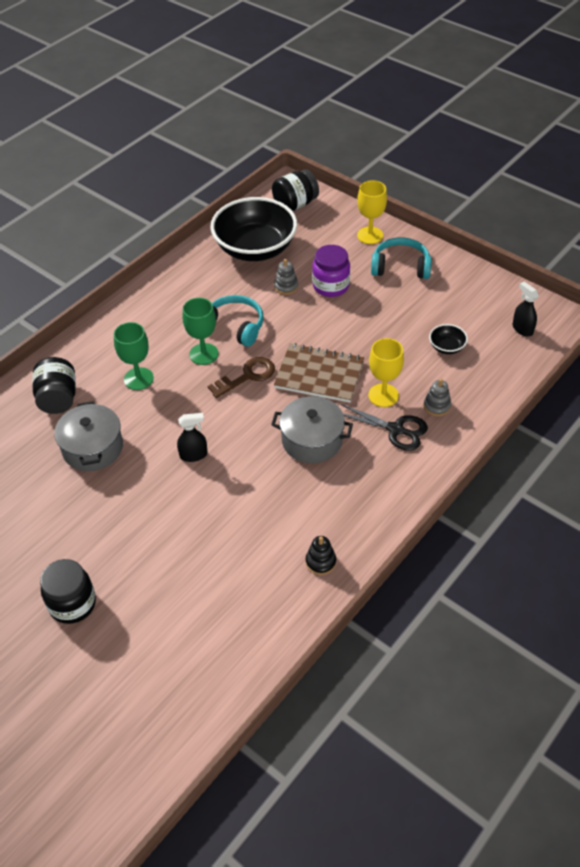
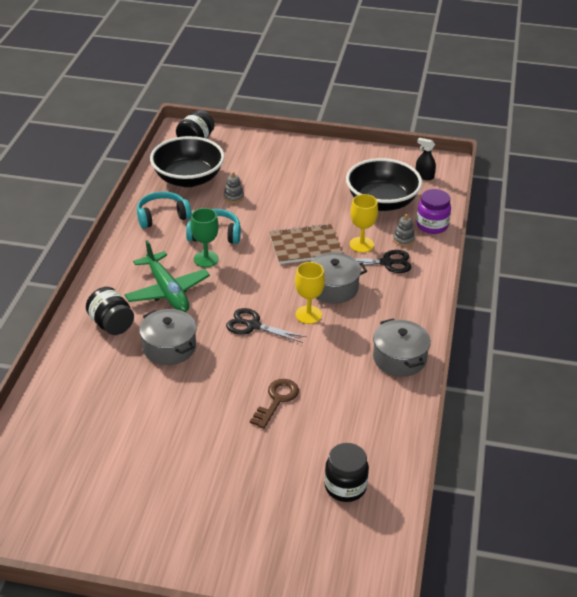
camera: 30 degrees left, 10 degrees down
(72, 604) = (240, 450): black jar -> black jar (345, 487)
(138, 379) = (167, 291): green goblet -> green plane
(193, 455) = (253, 325): black spray bottle -> black scissors
(247, 376) = (252, 263): brown key -> brown key (277, 400)
(320, 562) = (399, 358): black stacking toy -> grey pot
(331, 286) = (267, 187): purple jar -> purple jar (432, 225)
(370, 235) = (270, 147): yellow goblet -> yellow goblet (308, 315)
(400, 267) = (309, 161): turquoise headphones -> turquoise headphones (162, 216)
(447, 347) = (382, 202): black bowl -> black bowl, size x2.48

